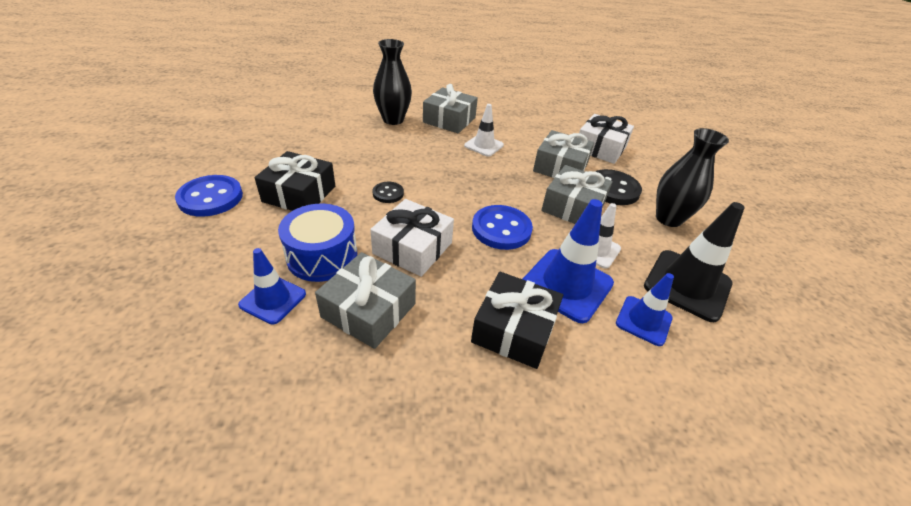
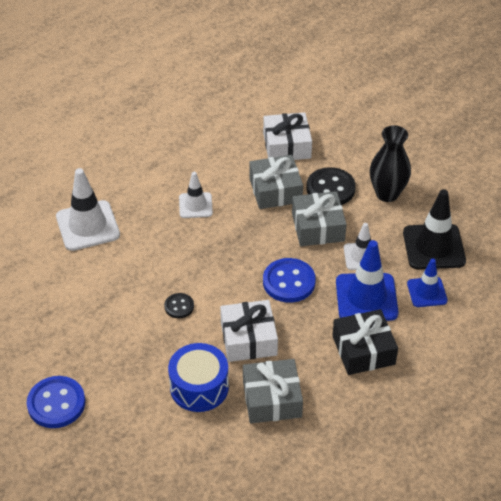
camera: 35 degrees left, 5 degrees up
(273, 299) = (208, 435): blue traffic cone -> none
(299, 194) = (116, 353): black gift -> none
(393, 120) = (87, 226): black vase -> white traffic cone
(449, 120) = (135, 193): grey gift -> none

